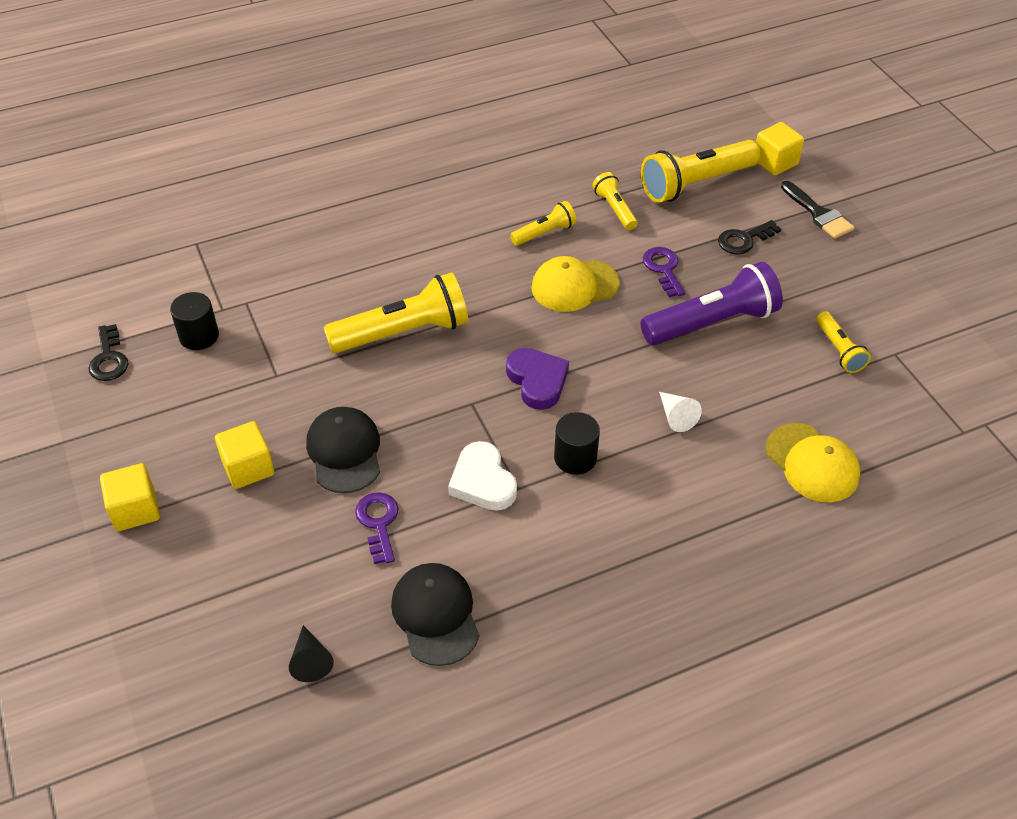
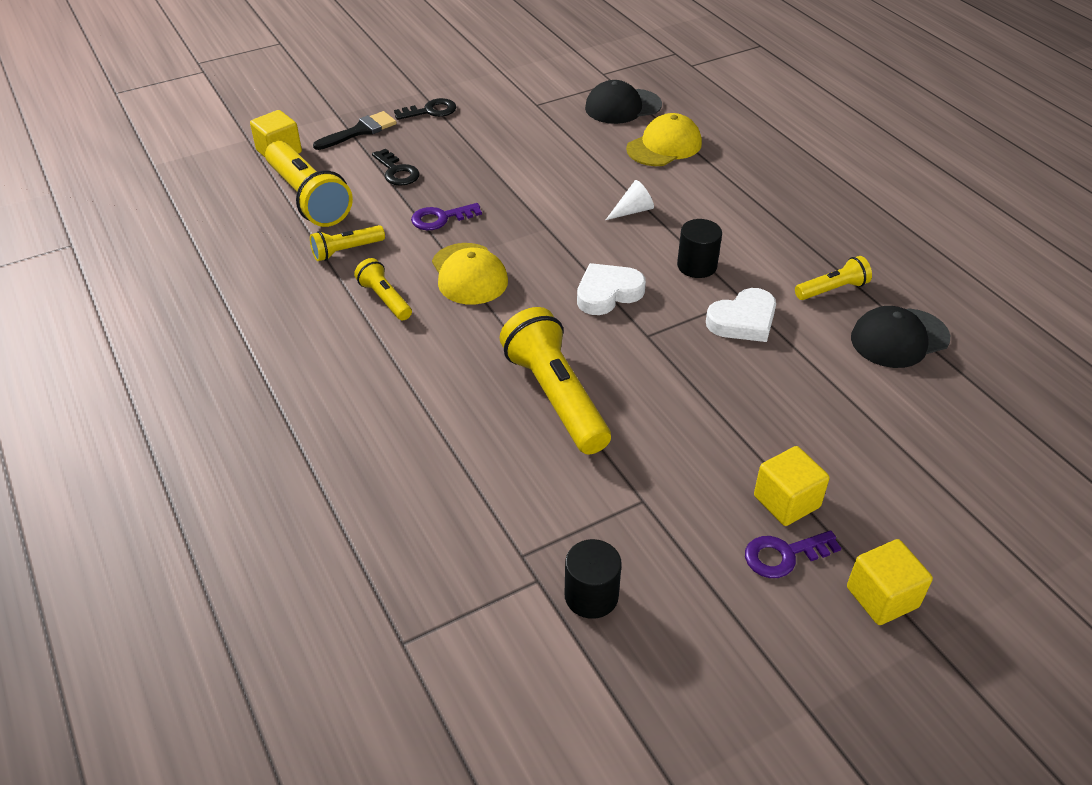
camera: 95 degrees left, 5 degrees down
(109, 359) = (652, 697): black key -> black key (430, 111)
(310, 661) = (985, 413): black cone -> none
(344, 452) = (739, 423): black cap -> black cap (622, 106)
(378, 523) = (817, 386): purple key -> purple key (784, 555)
(537, 381) = (607, 293): purple heart -> white heart
(711, 323) = (512, 191): purple flashlight -> none
(839, 350) = (537, 129): yellow flashlight -> yellow flashlight (832, 289)

